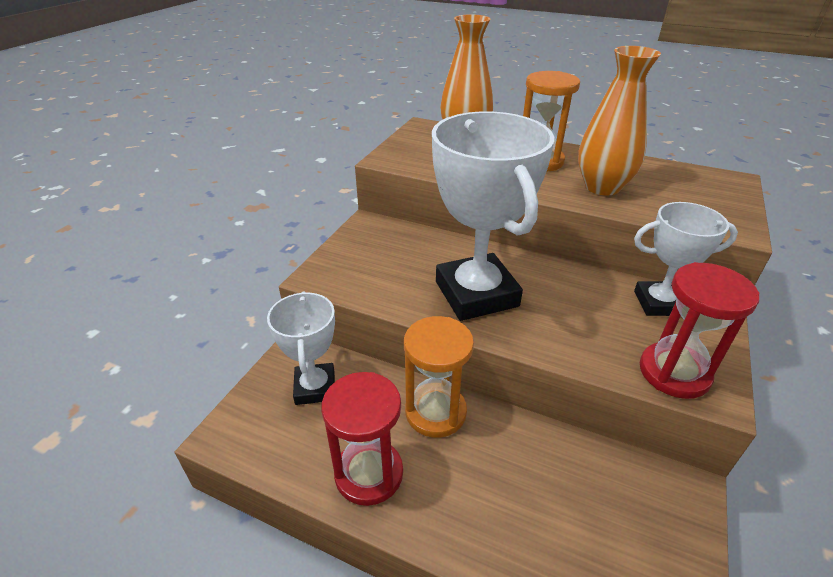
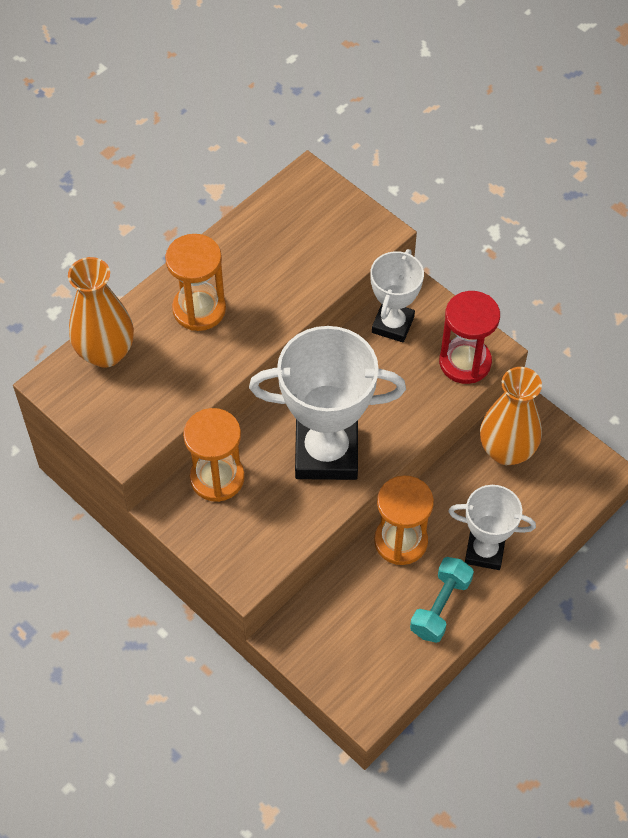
camera: 70 degrees left, 20 degrees up
(315, 387) = (338, 628): white trophy -> white trophy (484, 551)
(369, 473) = (440, 607): red hourglass -> turquoise dumbbell
(410, 239) = (217, 478): none -> orange hourglass
(602, 187) = (274, 285): orange vase -> orange vase (506, 450)

